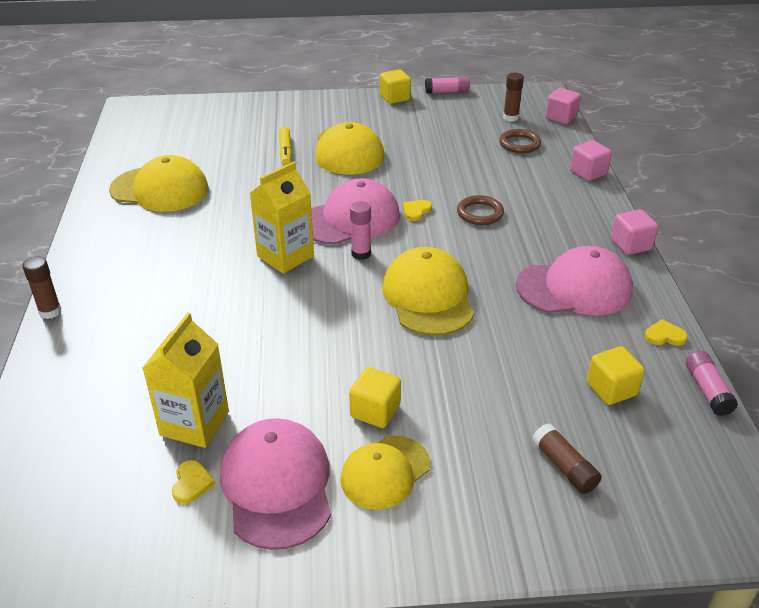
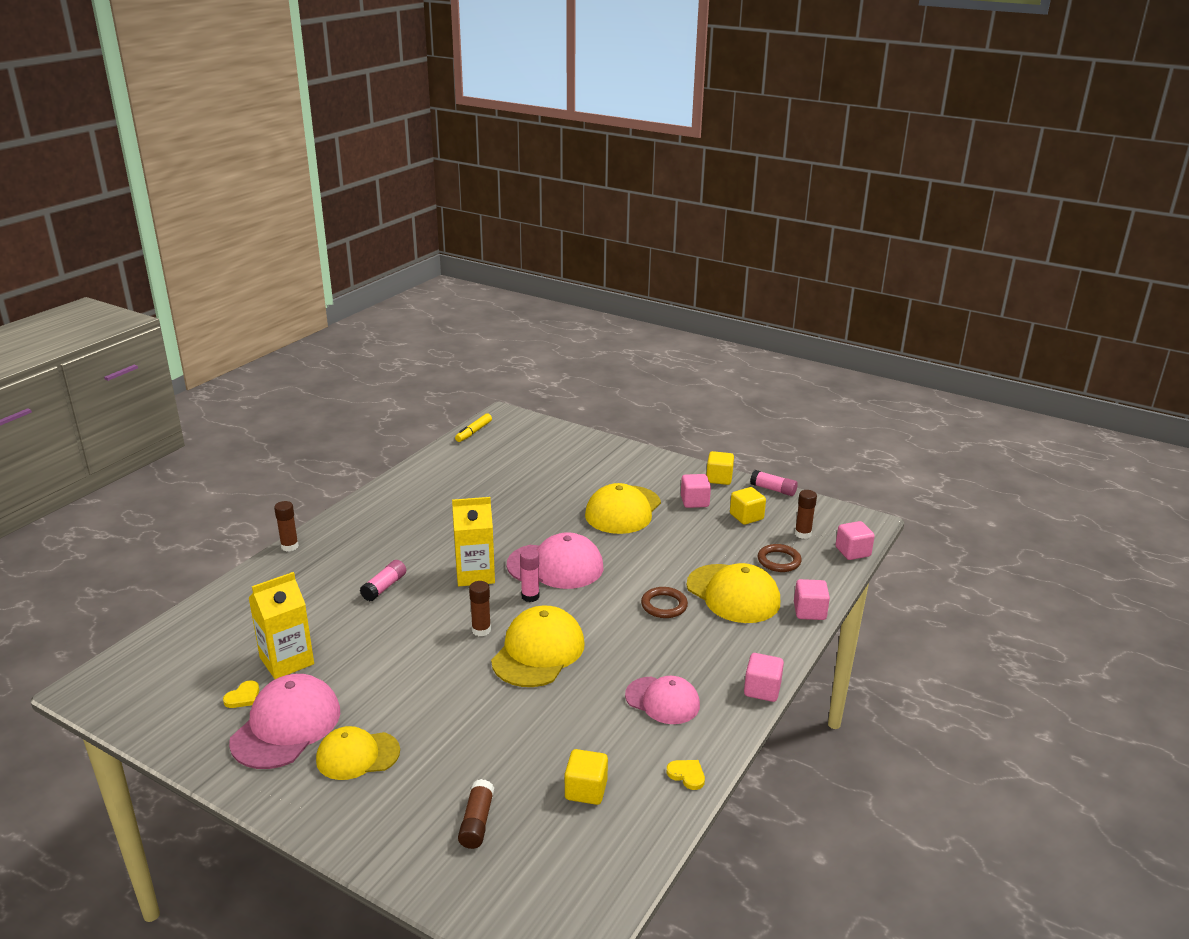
camera: 35 degrees right, 10 degrees down
(160, 189) = (450, 488): yellow cap -> yellow cap (733, 594)
(285, 151) = (573, 492): yellow marker -> yellow marker (474, 432)
(354, 302) = (481, 630): none -> brown glue stick
(375, 411) = (400, 713): yellow cube -> yellow cube (746, 517)
(398, 122) = (694, 501): none -> pink cube
(416, 211) = (614, 581): yellow heart -> none
(574, 288) = (662, 700): pink cap -> pink cap, size x0.67
(707, 390) = (663, 834): pink glue stick -> pink glue stick (384, 587)

